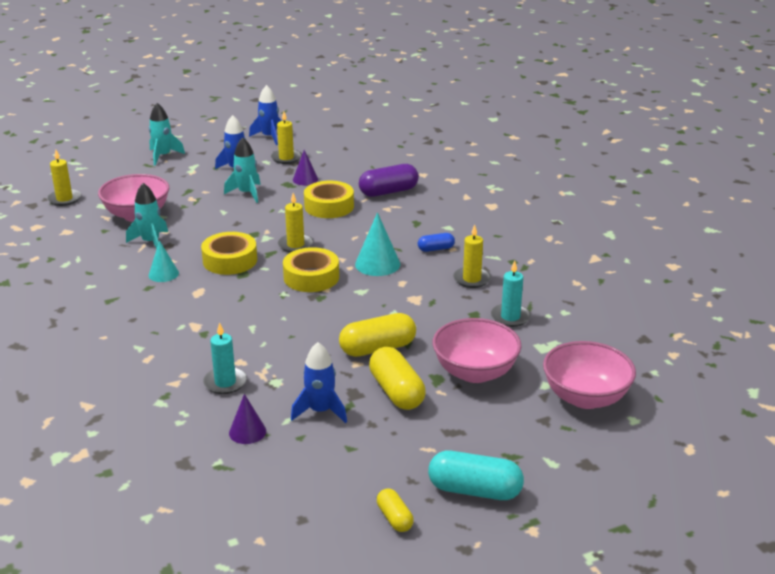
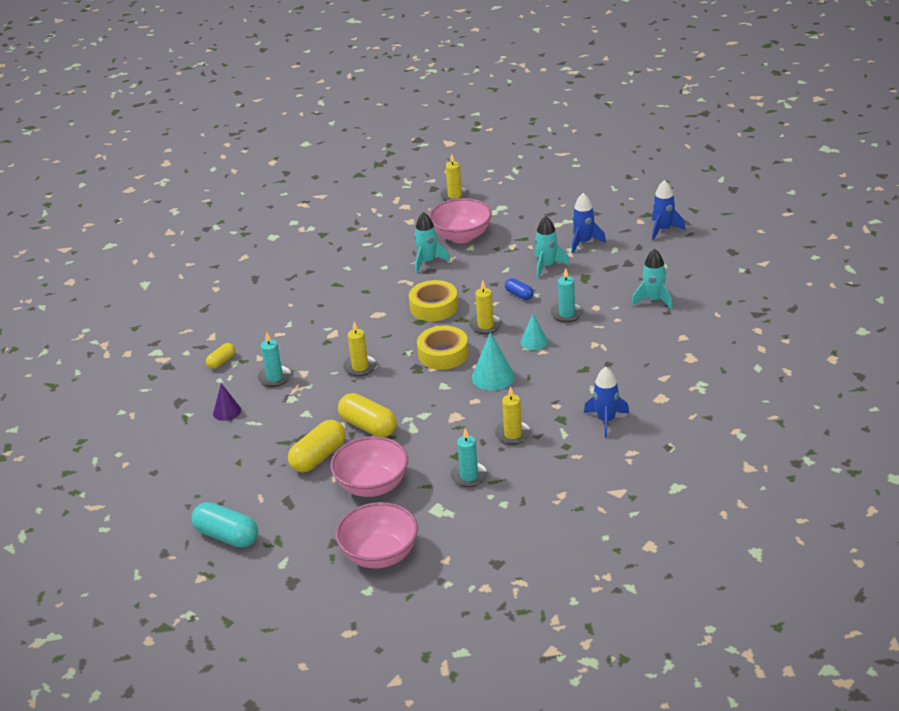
camera: 65 degrees right, 5 degrees up
(163, 156) = (569, 200): turquoise rocket -> turquoise rocket (653, 300)
(163, 274) = (389, 288): turquoise cone -> turquoise cone (534, 341)
(286, 158) = (632, 255): yellow candle -> yellow candle (360, 367)
(305, 179) = (603, 282): purple cone -> none
(320, 411) = (271, 432): blue rocket -> blue rocket (606, 420)
(329, 206) = (567, 314): yellow tape -> turquoise candle
(388, 192) = (626, 332): purple capsule -> none
(394, 518) = (176, 510): yellow capsule -> yellow capsule (221, 361)
(436, 249) = (547, 397): blue capsule -> blue capsule (519, 295)
(474, 490) = (227, 536): turquoise capsule -> turquoise capsule turned 45 degrees counterclockwise

